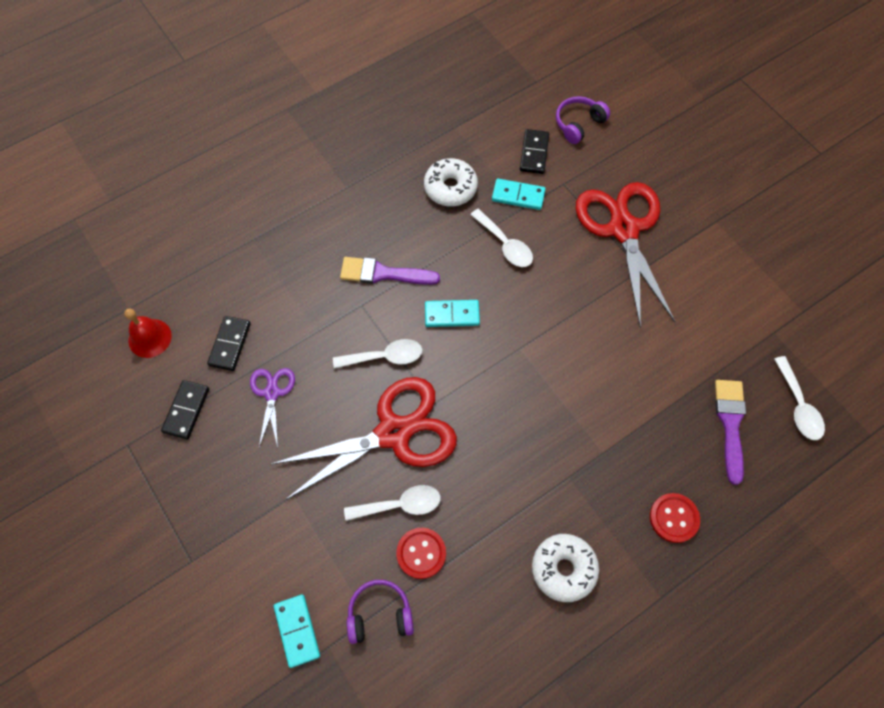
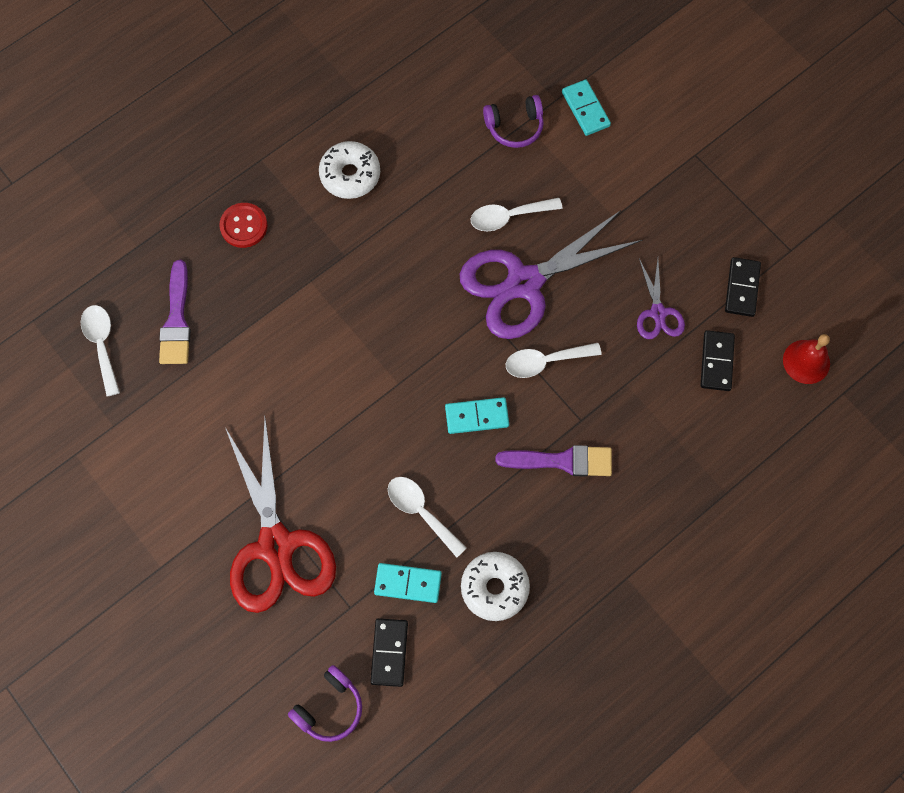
camera: 175 degrees right, 5 degrees up
(393, 432) = (524, 283): red scissors -> purple scissors
(421, 553) = (483, 177): red button -> none

